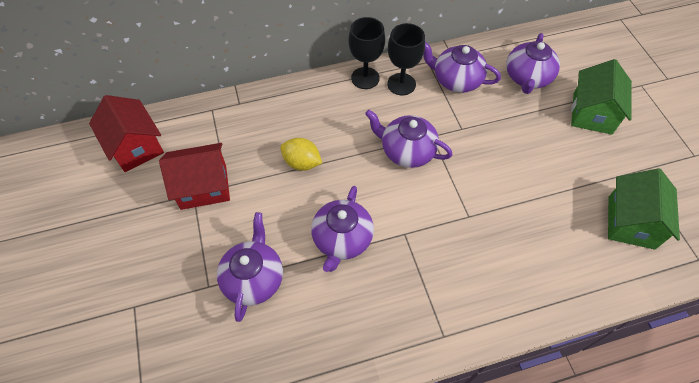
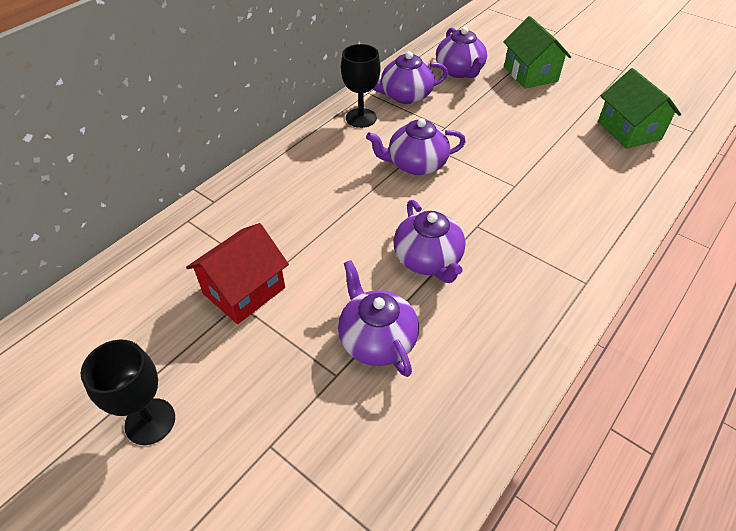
camera: 35 degrees left, 10 degrees down
(135, 146) = (125, 295): red house -> none
(302, 163) = (329, 219): yellow lemon -> none
(365, 78) = (323, 127): black goblet -> black goblet (150, 421)

